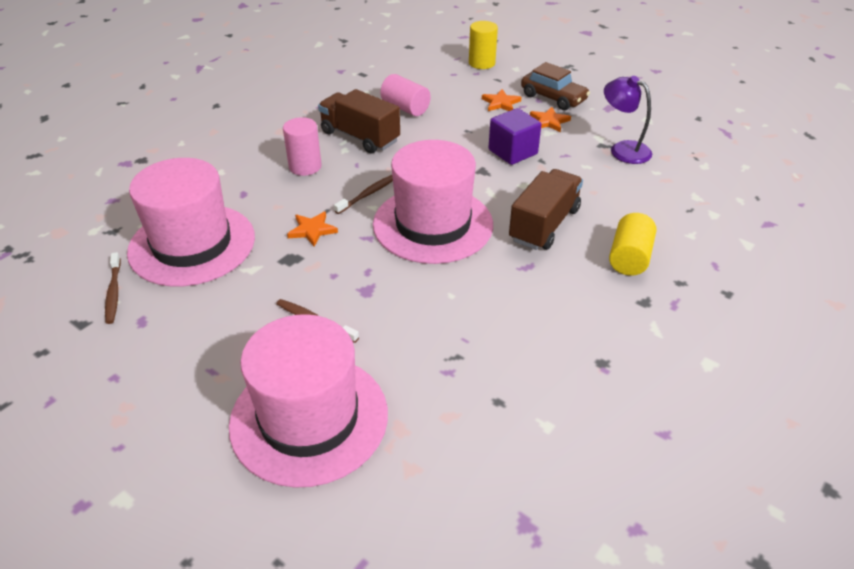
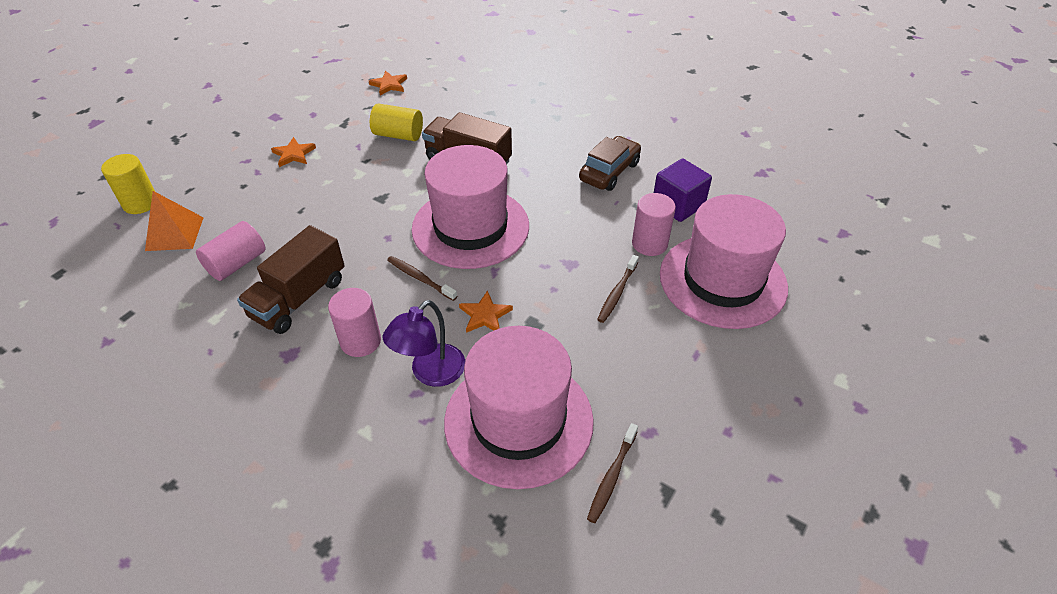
camera: 95 degrees left, 5 degrees up
(114, 292) = (612, 476): brown toothbrush -> brown toothbrush turned 135 degrees clockwise
(385, 359) = (649, 244): none -> pink cylinder
(444, 80) = (175, 234): none -> orange pyramid
(500, 103) = (246, 187): orange star -> orange star (389, 85)
(513, 152) = (348, 178): purple cube -> purple cube (678, 205)
(553, 98) = (245, 150): brown car -> brown car (609, 172)
(622, 149) = (353, 113): purple lamp -> purple lamp (430, 373)
(629, 258) = (508, 120): yellow cylinder -> yellow cylinder (398, 135)

